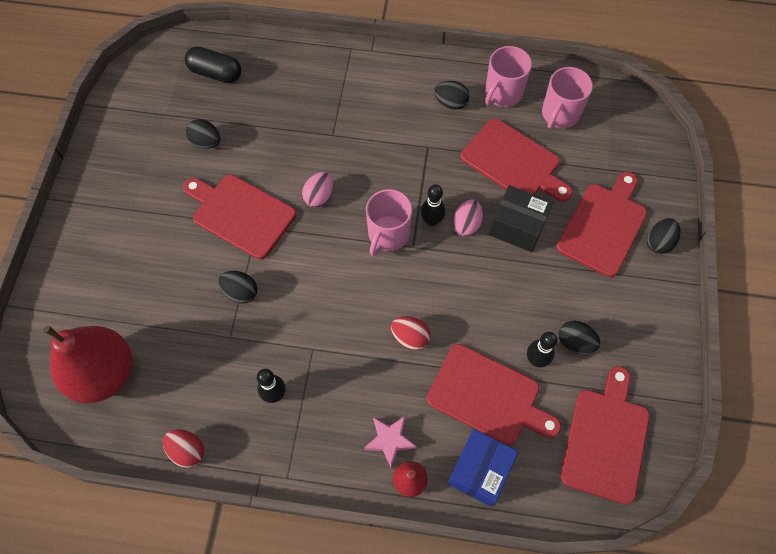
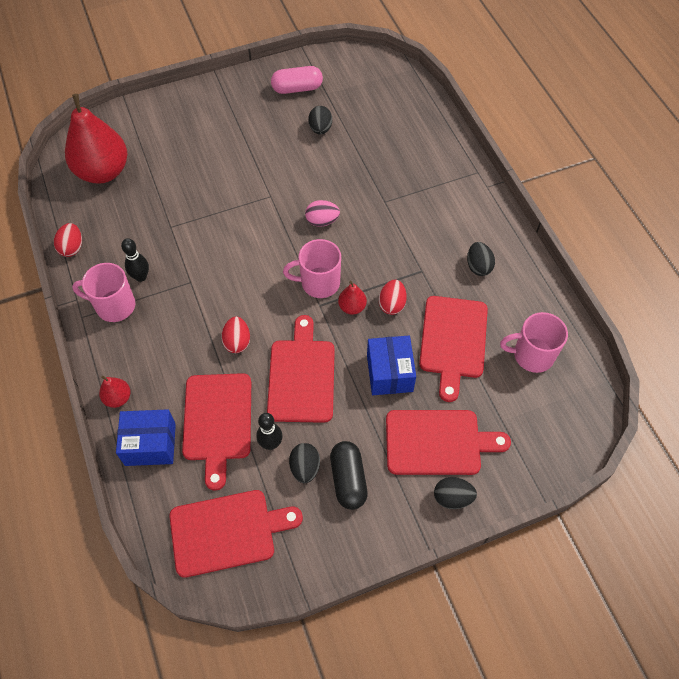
camera: 60 degrees right, 5 degrees down
(137, 136) = (297, 88): none -> pink capsule
(216, 73) = (385, 102): black capsule -> black capsule (348, 479)
(240, 214) = (273, 181): red cutting board -> red cutting board (301, 376)
(240, 292) = (209, 214): black egg -> none
(390, 440) = (143, 369): pink star -> none
(431, 221) = (352, 307): black bowling pin -> red pear
(448, 188) = (392, 304): none -> red egg
(466, 225) = (365, 333): pink egg -> none
(502, 93) = (519, 300): pink mug -> pink mug (114, 306)
(517, 227) = (389, 373): black box -> blue box

